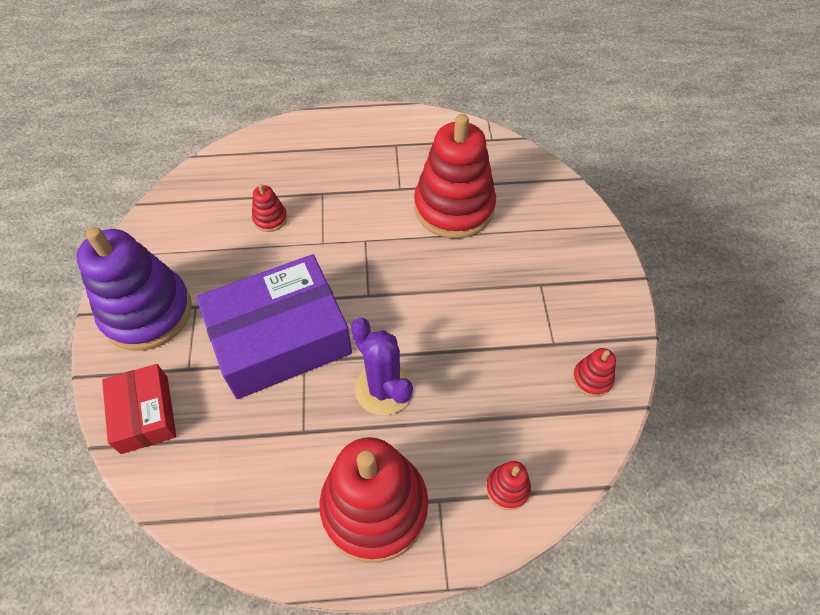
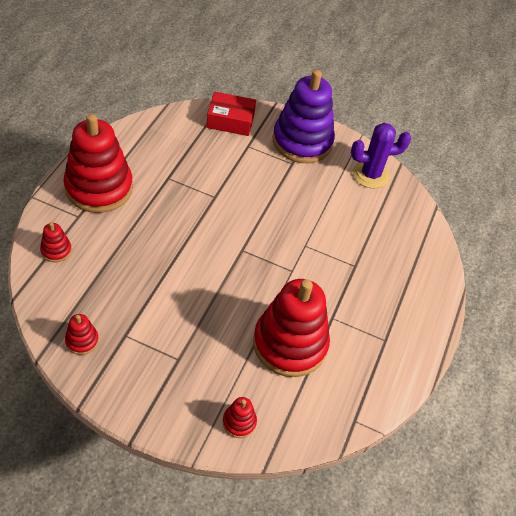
camera: 110 degrees right, 5 degrees down
(270, 219) = (346, 226): red stacking toy -> red stacking toy (239, 422)
(280, 338) = (239, 192): purple box -> none
(384, 388) = (166, 225): purple cactus -> purple cactus (370, 174)

